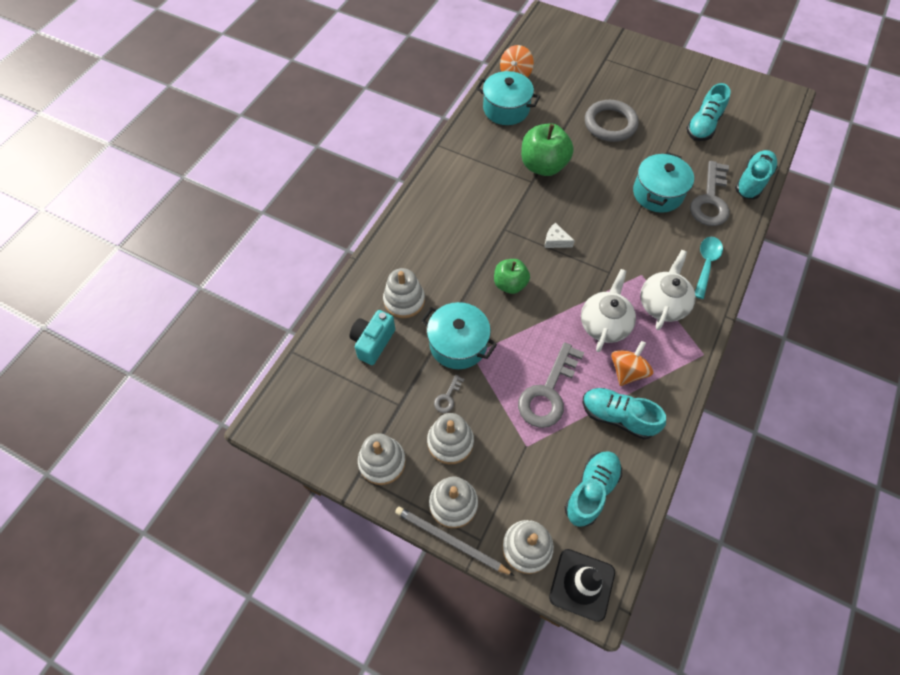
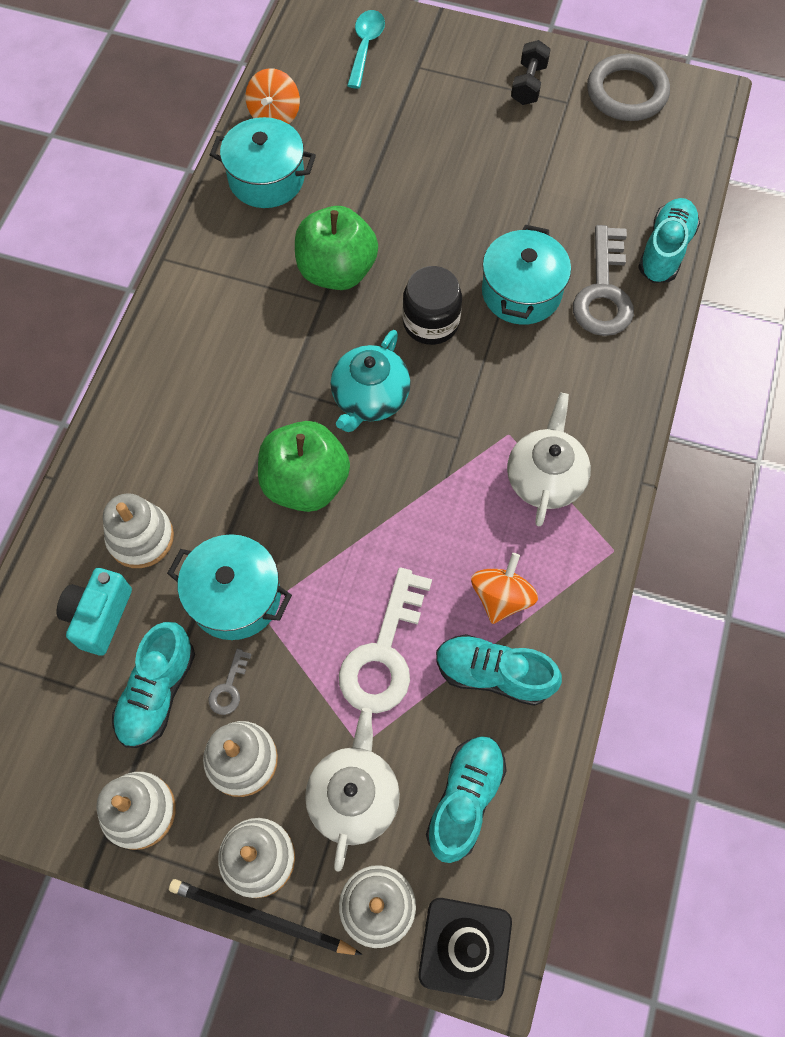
camera: 10 degrees left, 5 degrees up
(451, 540) = (261, 917): grey pencil -> black pencil
(510, 284) = (305, 483): green apple -> green apple, size x1.59
(548, 392) = (384, 653): grey key -> white key
(555, 241) = (370, 398): white cheese -> turquoise teapot
(598, 203) = (431, 322): none -> black jar
(604, 324) = (459, 525): white teapot -> white teapot (354, 796)
(610, 124) = (436, 182): grey ring -> grey ring (626, 93)
(673, 76) = (528, 84): none -> black dumbbell
(703, 126) = (582, 164): turquoise shoe -> turquoise shoe (158, 692)
(706, 264) = (605, 401): turquoise spoon -> turquoise spoon (365, 47)

